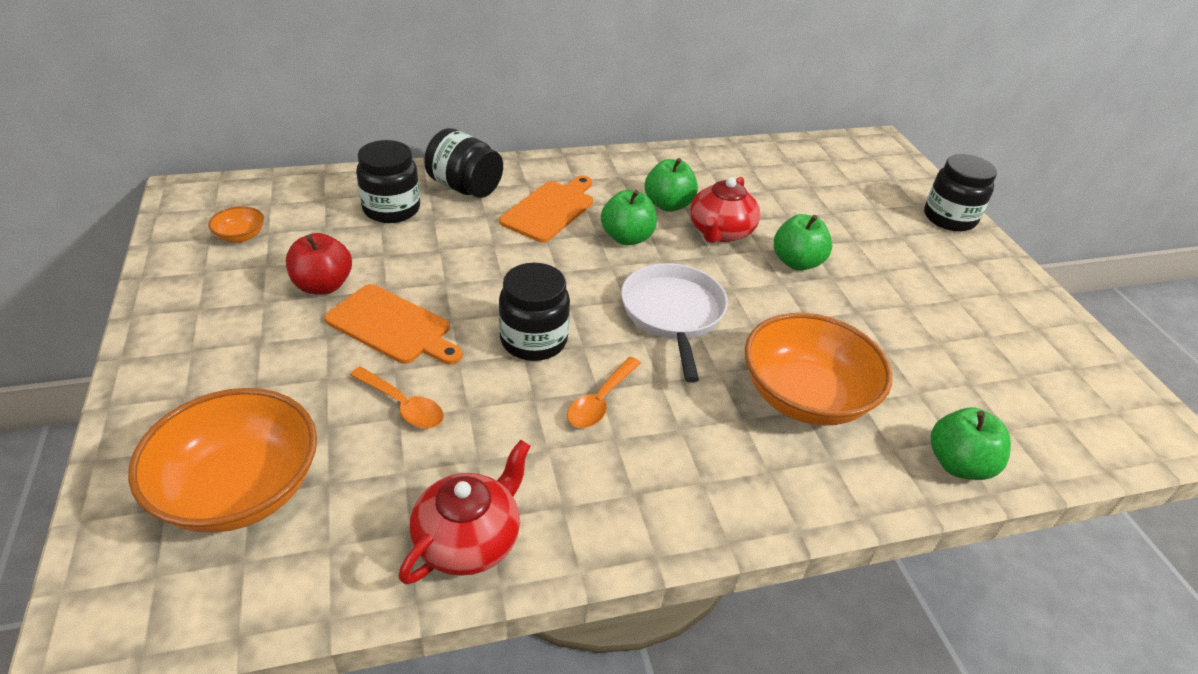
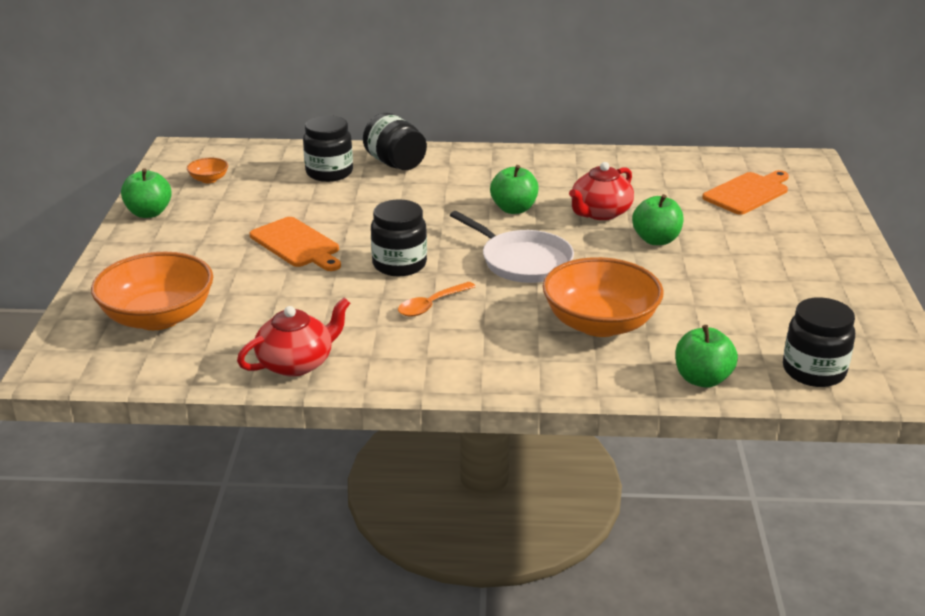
camera: 20 degrees right, 10 degrees down
(323, 285) = (257, 215): red apple -> none
(403, 405) = (284, 289): orange spoon -> none
(550, 209) = (459, 184): orange cutting board -> orange cutting board (748, 192)
(668, 205) = (565, 190): green apple -> green apple (149, 213)
(673, 314) = (522, 261): white pan -> white pan turned 120 degrees clockwise
(949, 218) = (833, 224): black jar -> black jar (813, 371)

